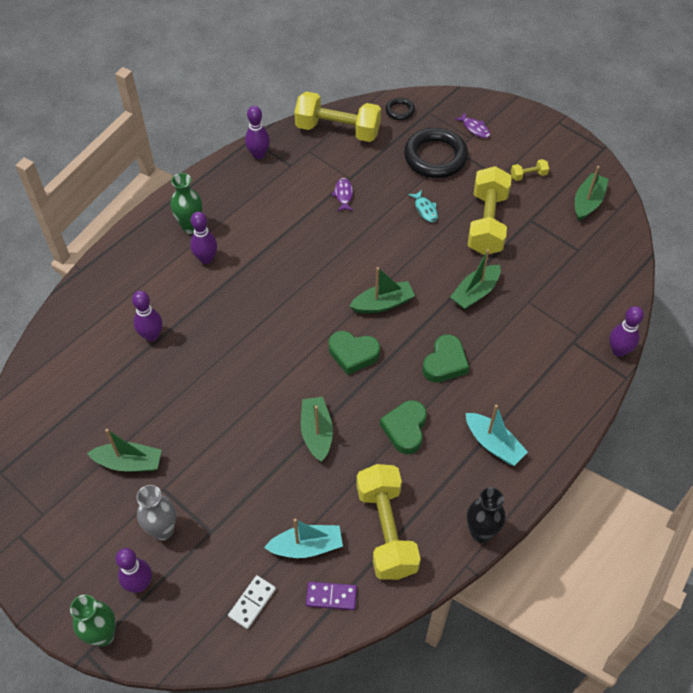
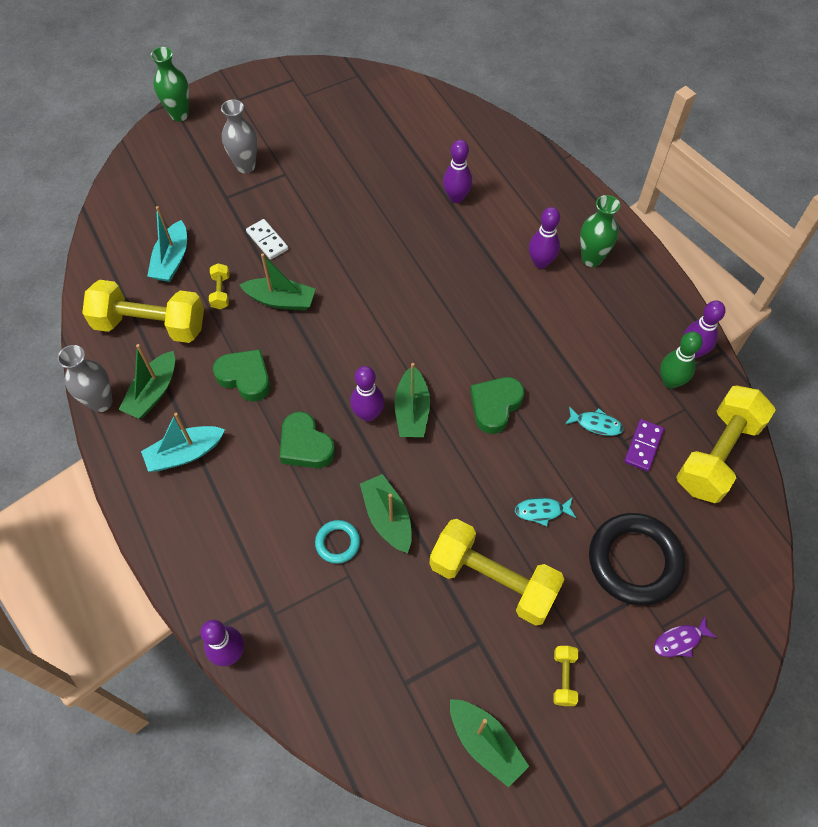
camera: 110 degrees right, 5 degrees up
(129, 463) = (323, 156): green boat -> green boat (153, 392)
(139, 584) = (207, 143): purple bowling pin -> purple bowling pin (368, 414)
(252, 602) = (147, 210): white domino -> white domino (267, 241)
(289, 162) = (670, 381): none -> green bowling pin
(326, 486) = (221, 292): none -> yellow dumbbell
(331, 597) = (117, 264): purple domino -> purple domino (643, 446)
(343, 195) = (596, 424): purple fish -> turquoise fish
(353, 354) = (357, 360): green heart -> green heart (495, 406)
(400, 111) = (740, 548): black ring -> none
(480, 533) = (101, 402): black vase -> grey vase
(509, 315) = (338, 543): none -> turquoise ring

